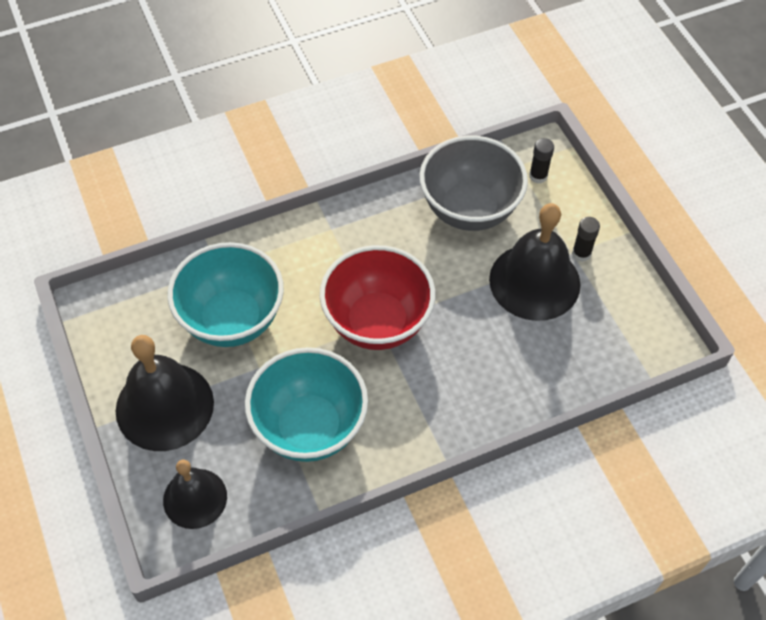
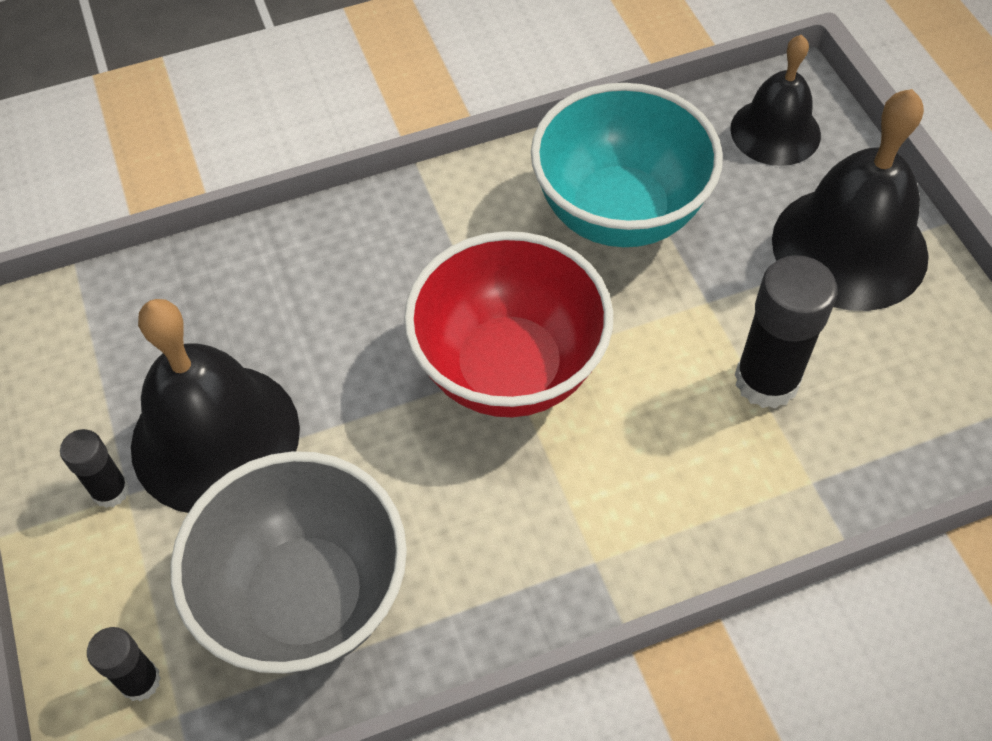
camera: 175 degrees left, 0 degrees up
(232, 320) = (766, 381): turquoise bowl -> black glue stick

